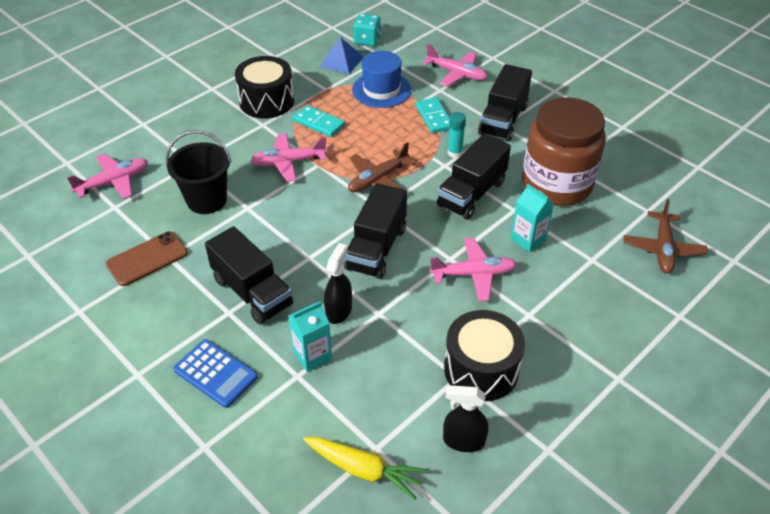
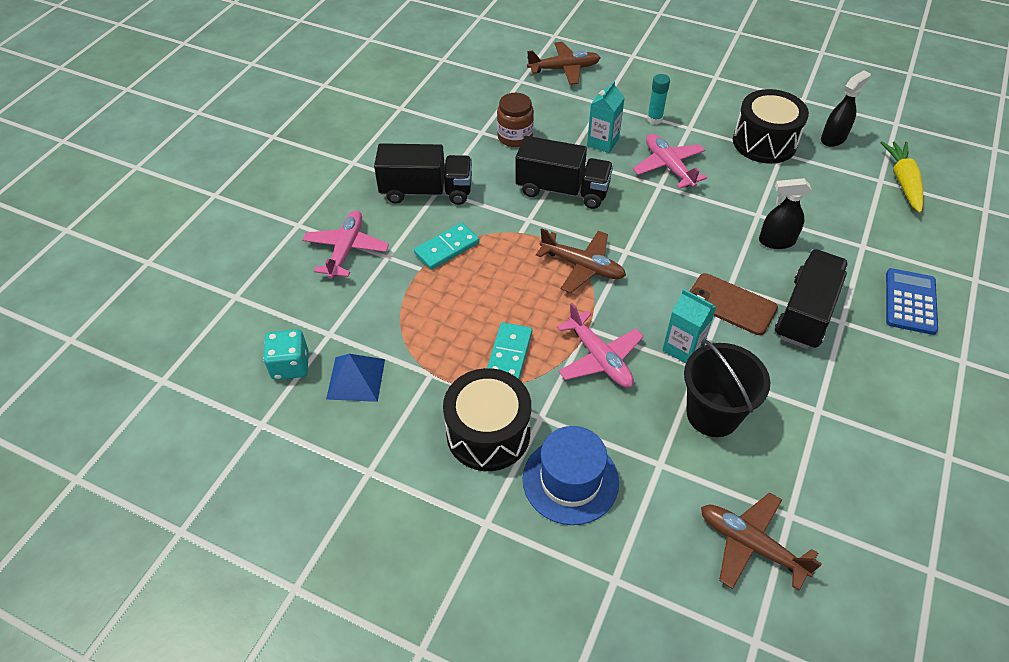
camera: 110 degrees left, 5 degrees up
(114, 182) = (750, 544): pink plane -> brown plane
(147, 259) = (837, 429): brown phone -> brown phone (731, 304)
(312, 355) = (836, 243): turquoise carton -> turquoise carton (683, 348)
(376, 248) = (683, 238): black truck -> none
(381, 90) = (410, 313): blue hat -> blue hat (570, 480)
(454, 153) = (504, 216): turquoise glue stick -> turquoise glue stick (654, 119)
(463, 441) = (833, 138): black spray bottle -> black spray bottle turned 120 degrees counterclockwise
(556, 184) = (515, 137): brown jar -> brown jar, size x0.49

